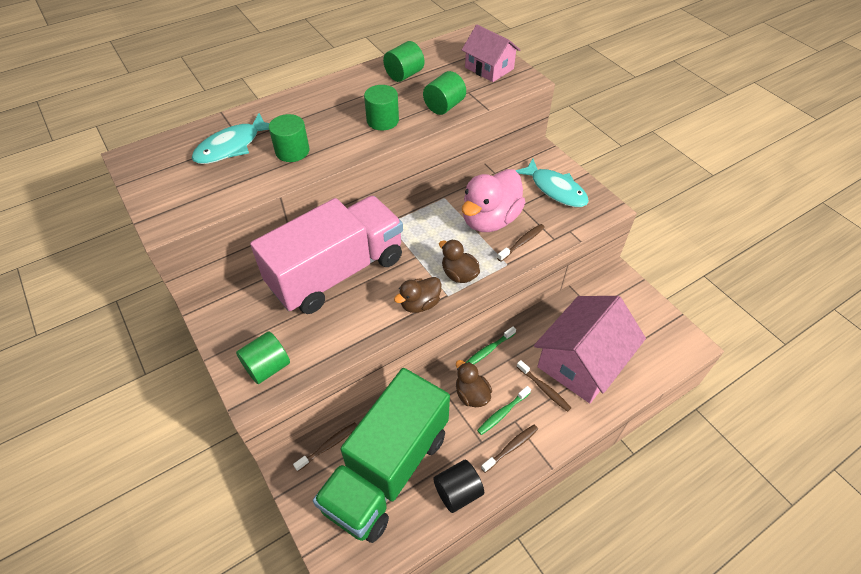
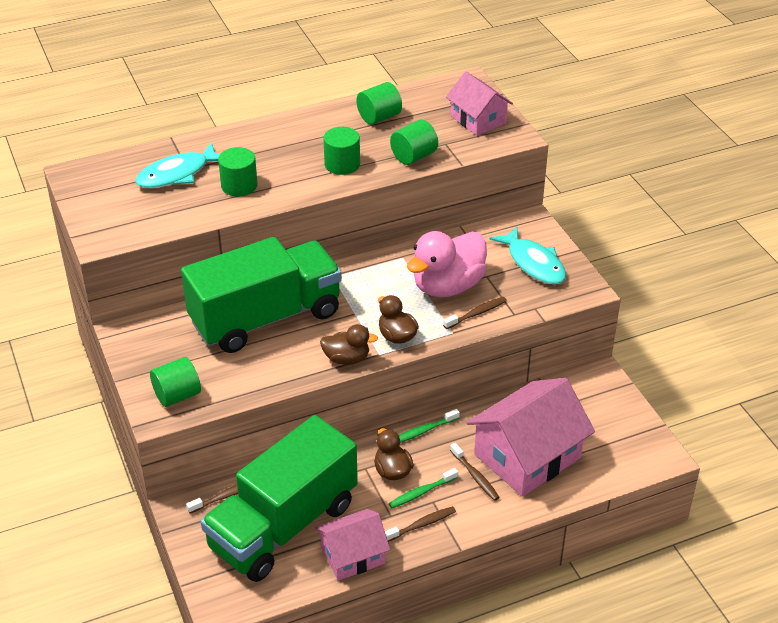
camera: 10 degrees right, 10 degrees down
(337, 272) = (266, 318): pink truck -> green truck
(420, 304) = (347, 359): brown duck -> brown duck turned 150 degrees counterclockwise
(457, 492) = (352, 555): black cylinder -> pink house

